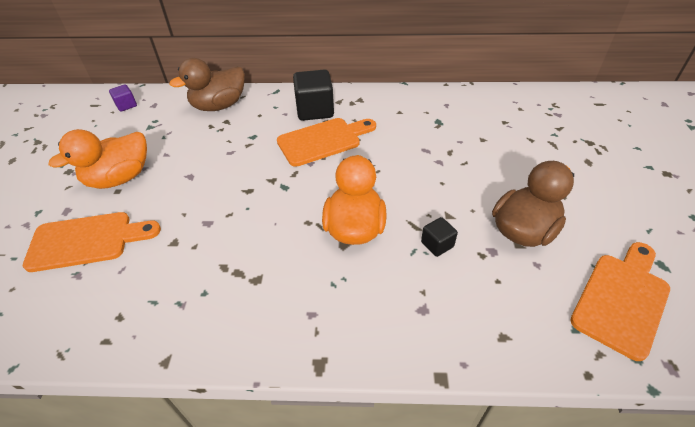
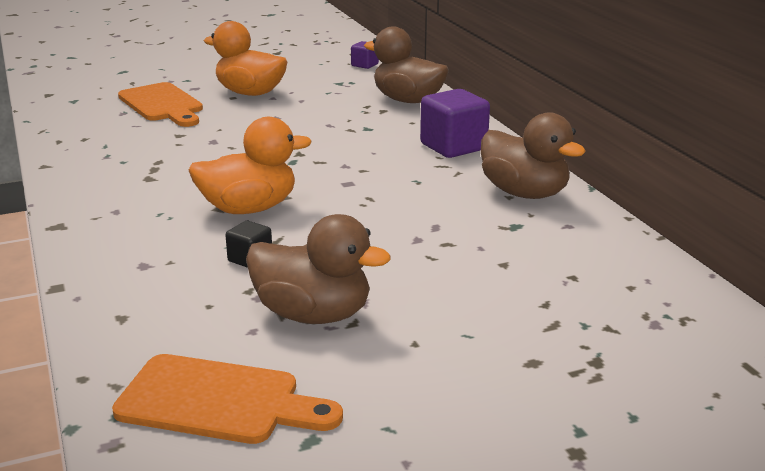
camera: 65 degrees right, 20 degrees down
(315, 110) = (453, 147): black cube -> purple cube
(323, 141) = (394, 163): orange cutting board -> none
(399, 105) = (524, 193): none -> brown duck

